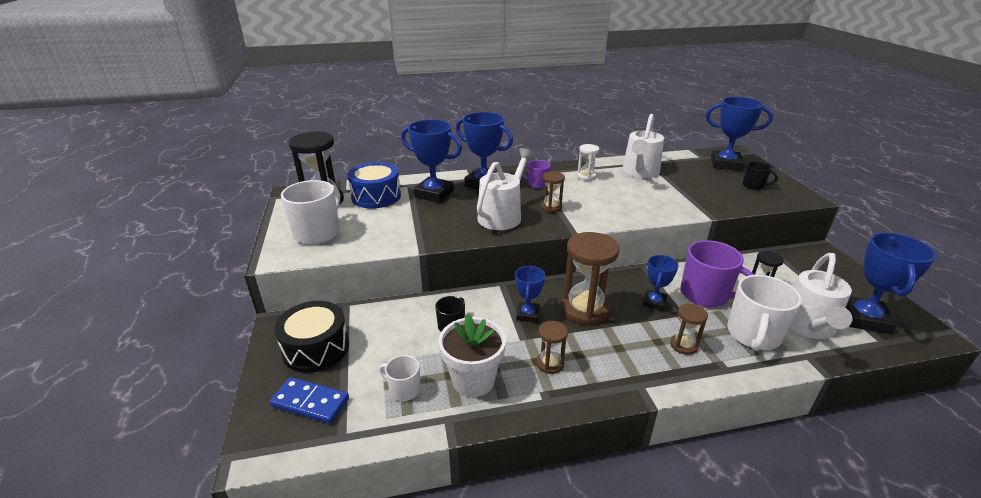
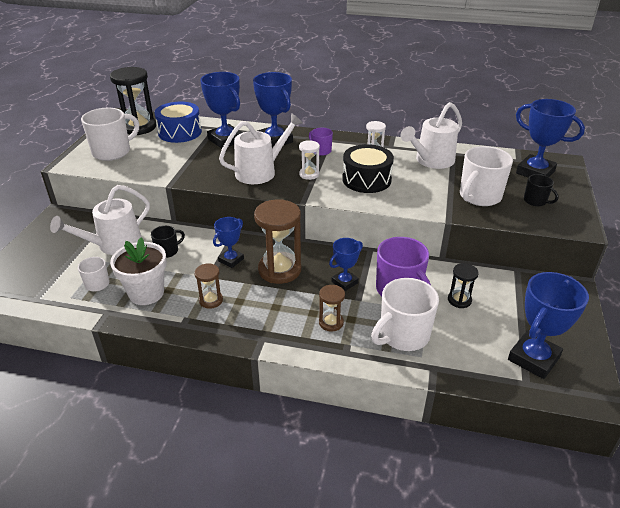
camera: 25 degrees right, 5 degrees up
(310, 402) = (35, 272): blue domino -> none
(316, 348) = (67, 238): black drum -> black drum (366, 179)
(551, 207) = (309, 174): brown hourglass -> white hourglass
(711, 192) = (479, 196): none -> white mug
(808, 327) = (465, 346): white watering can -> white watering can (114, 245)

